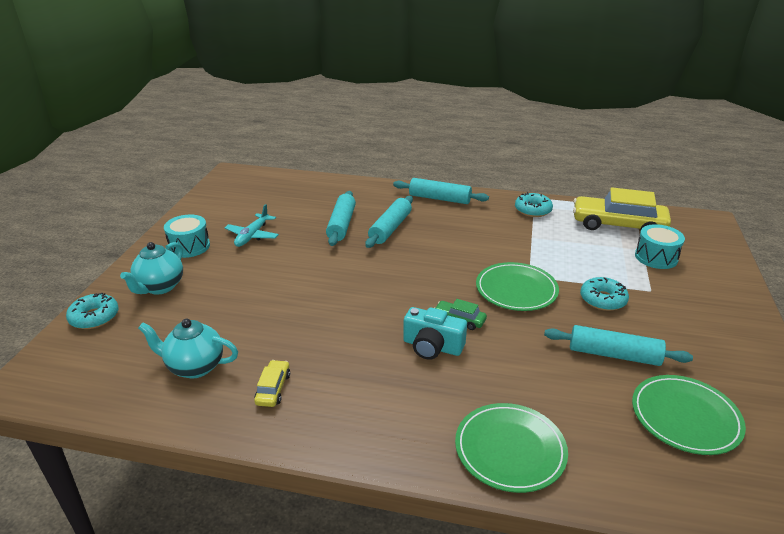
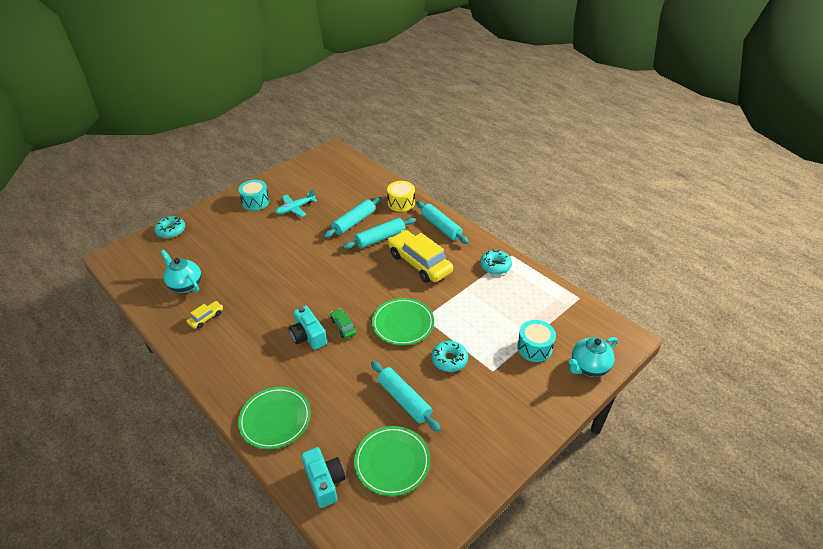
camera: 35 degrees right, 10 degrees up
(160, 287) = (216, 225): turquoise teapot -> turquoise teapot (588, 367)
(371, 193) = (401, 203): none -> yellow drum
(618, 225) = (544, 307): yellow car -> yellow car (419, 263)
(653, 480) = (325, 482): none -> turquoise camera

